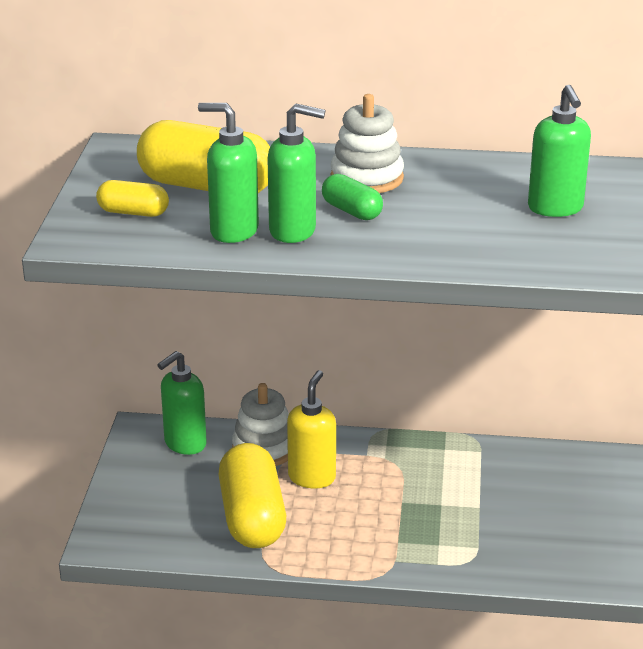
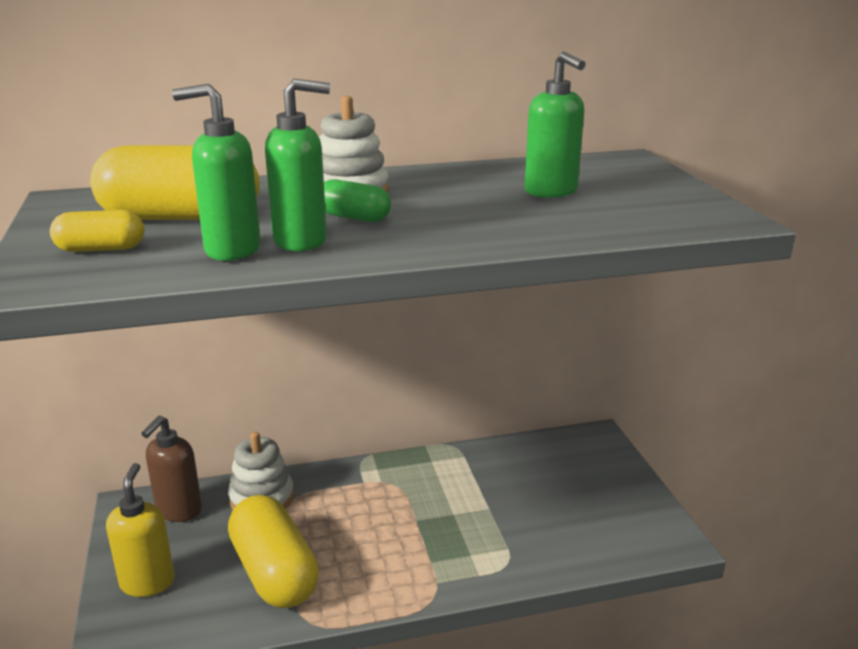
camera: 20 degrees left, 5 degrees down
(184, 444) = (178, 511): green soap dispenser -> brown soap dispenser
(312, 477) = (320, 516): yellow soap dispenser -> yellow soap dispenser (147, 582)

